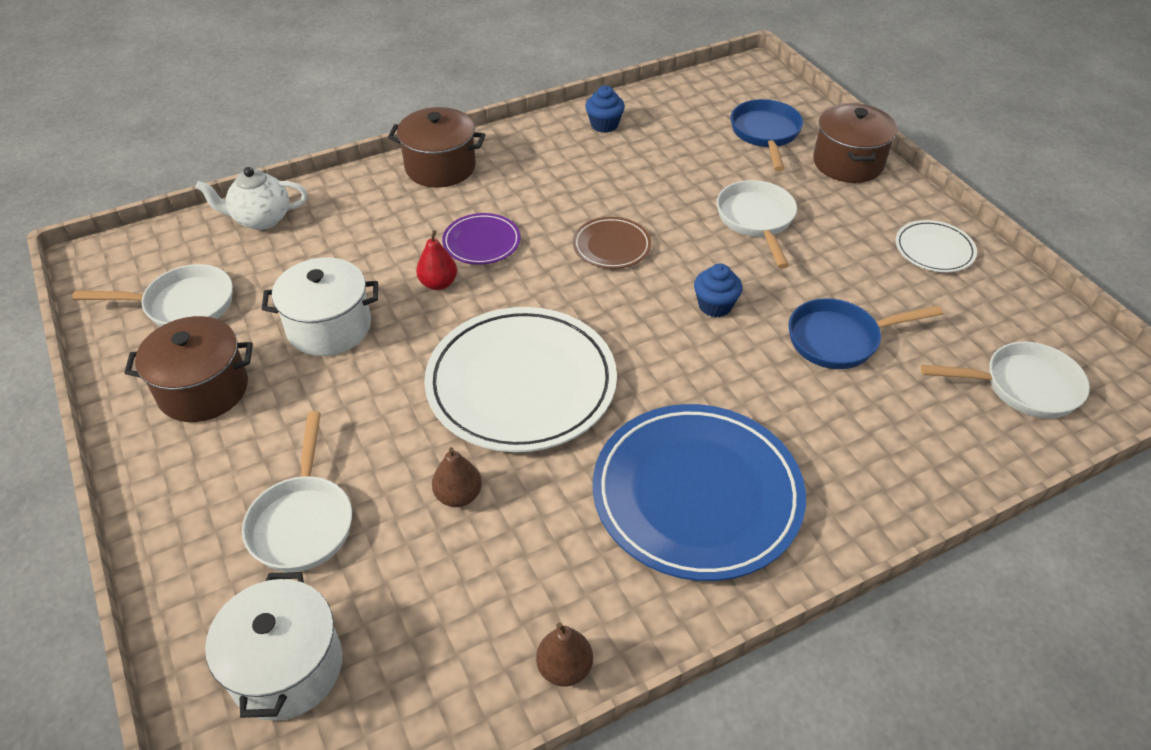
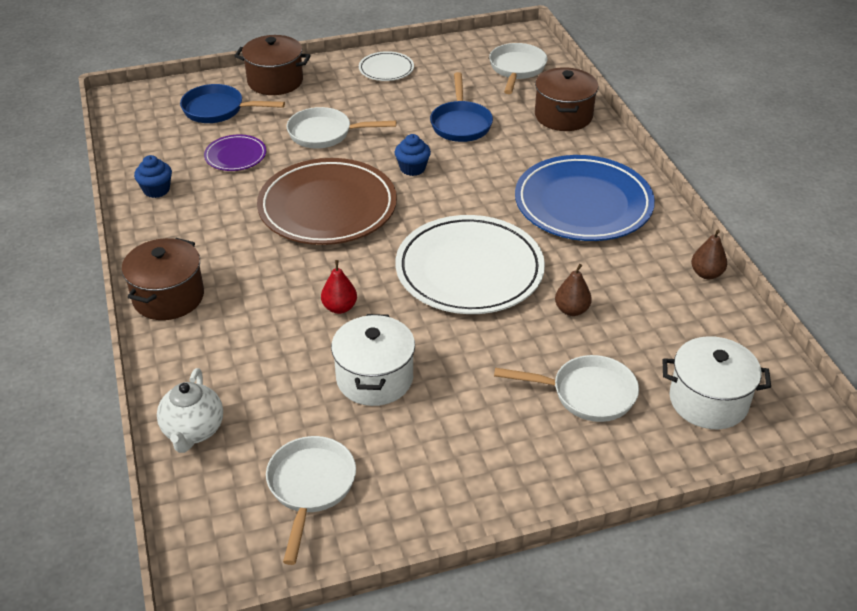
camera: 80 degrees left, 5 degrees down
(203, 389) = (433, 463): brown pot -> brown pot (563, 116)
(481, 242) = (294, 278): purple plate -> purple plate (235, 156)
(611, 246) = (327, 207): brown plate -> brown plate, size x2.12

